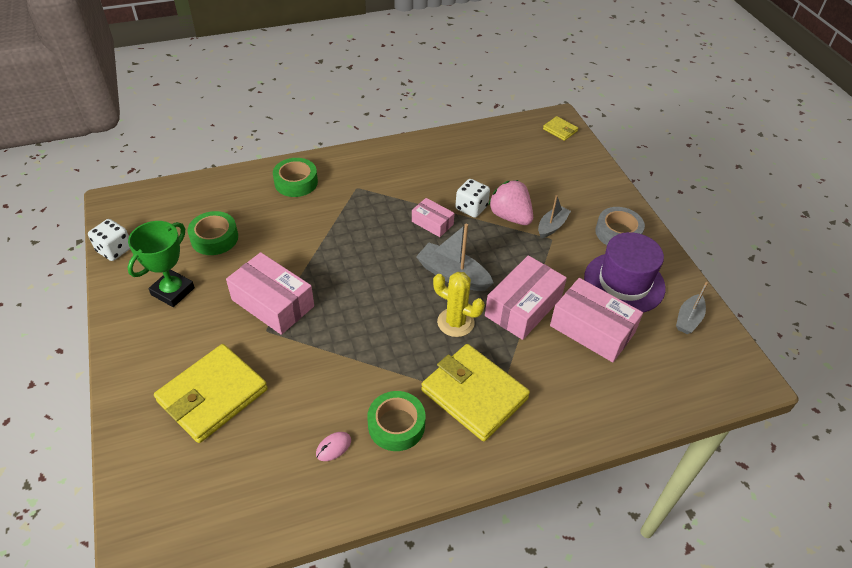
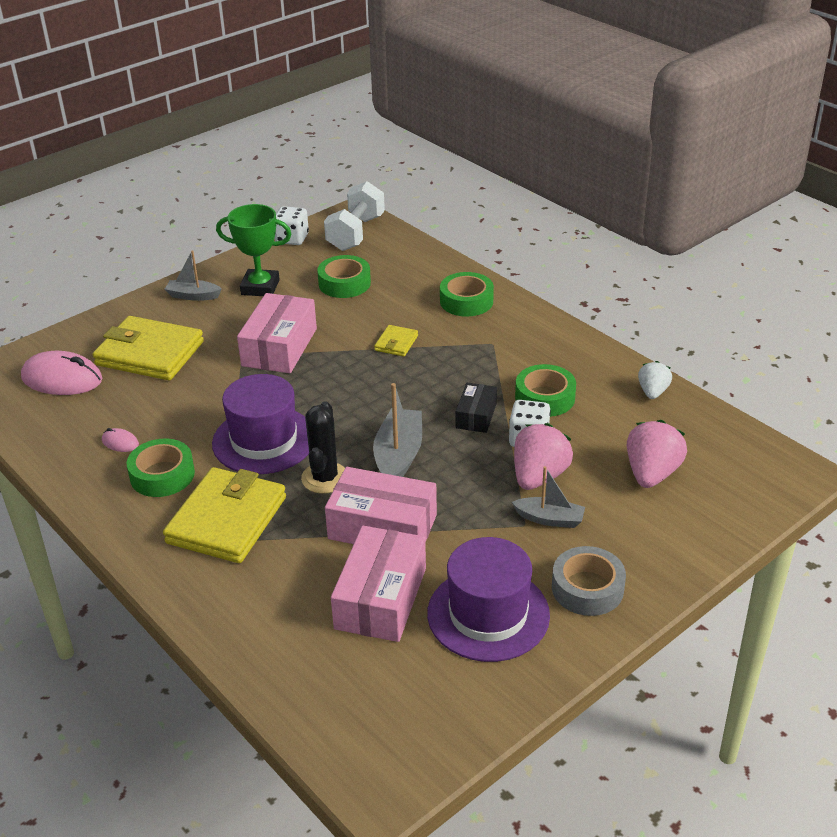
camera: 70 degrees right, 10 degrees down
(146, 209) = (356, 233): none -> white dumbbell
(201, 477) = (62, 379): none -> pink mouse
(390, 346) = (264, 440): none -> purple hat
(432, 223) = (476, 416): pink box -> black box
(433, 186) = (545, 398): none -> green tape
(455, 322) = (325, 478): yellow cactus -> black cactus
(457, 140) = (653, 392): none -> white strawberry
(532, 170) = (651, 473): none -> pink strawberry
(560, 130) = (773, 480): yellow wallet -> yellow wallet (396, 343)
(688, 319) = (459, 697): grey boat -> grey boat (193, 296)

